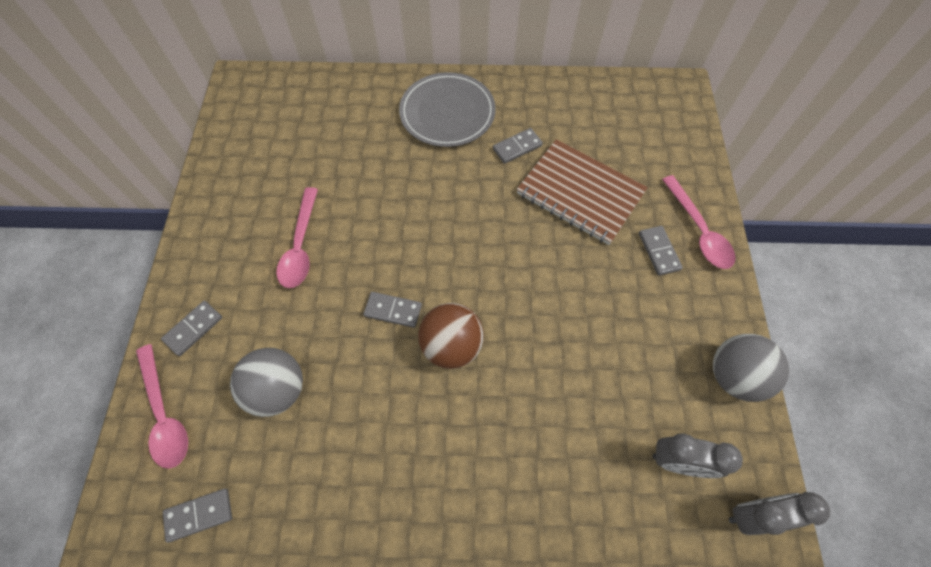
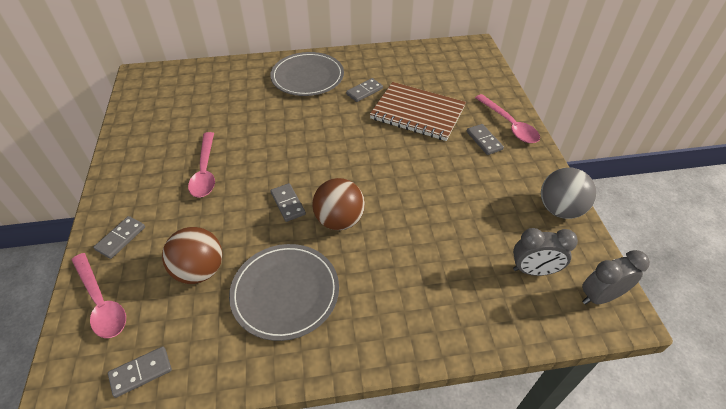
camera: 10 degrees left, 15 degrees down
(278, 390) = (200, 270): grey ball -> brown ball
(371, 438) = (285, 292): none -> grey plate
(393, 311) = (288, 203): grey domino -> grey domino turned 60 degrees clockwise

